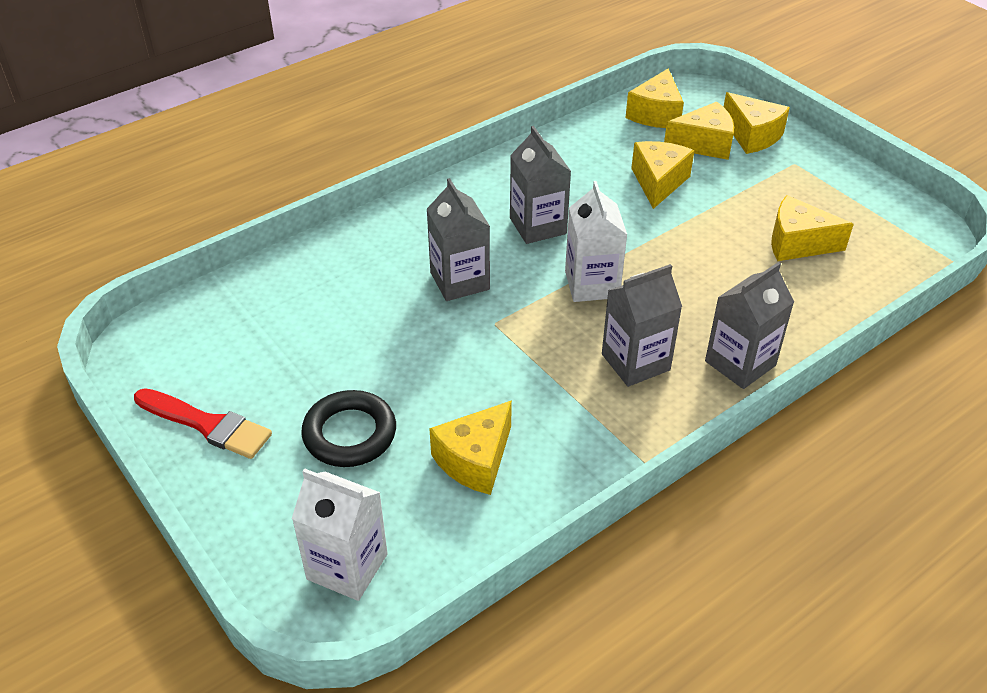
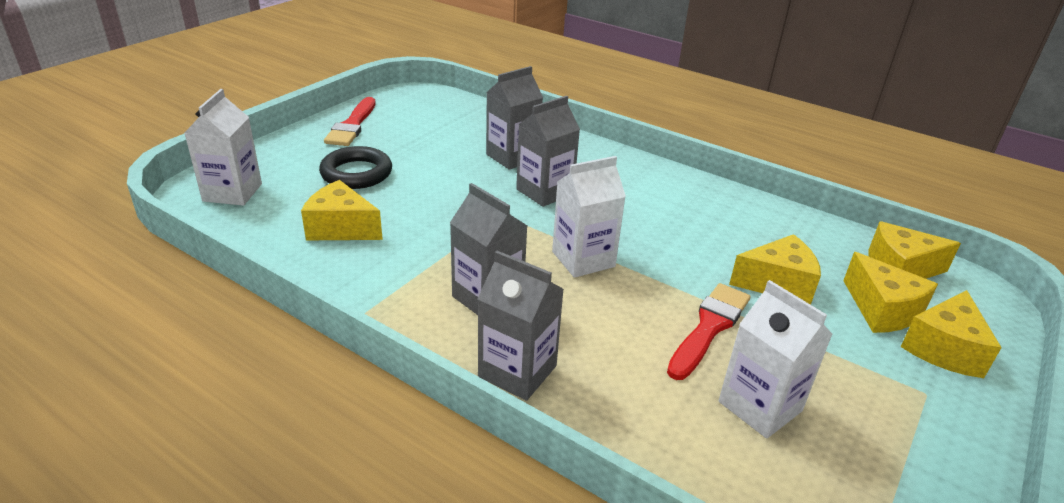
camera: 70 degrees right, 10 degrees down
(538, 226) = (645, 219): grey carton -> grey carton (512, 157)
(706, 238) = (709, 327): none -> red brush
(797, 243) = (760, 406): yellow cheese -> white carton

